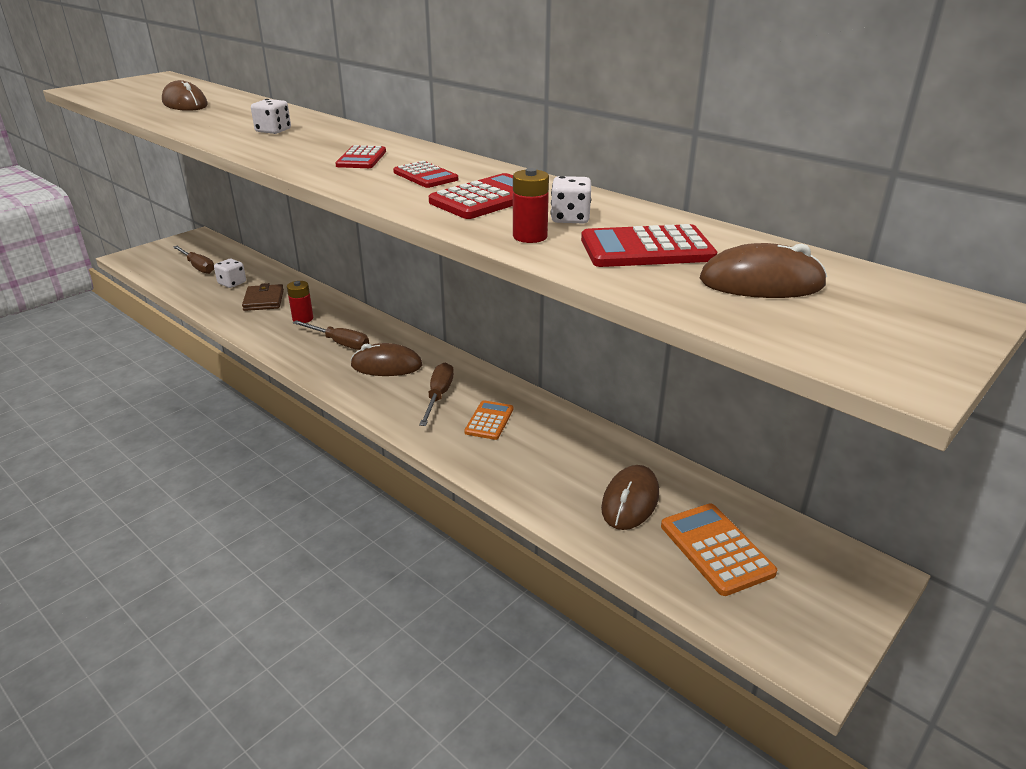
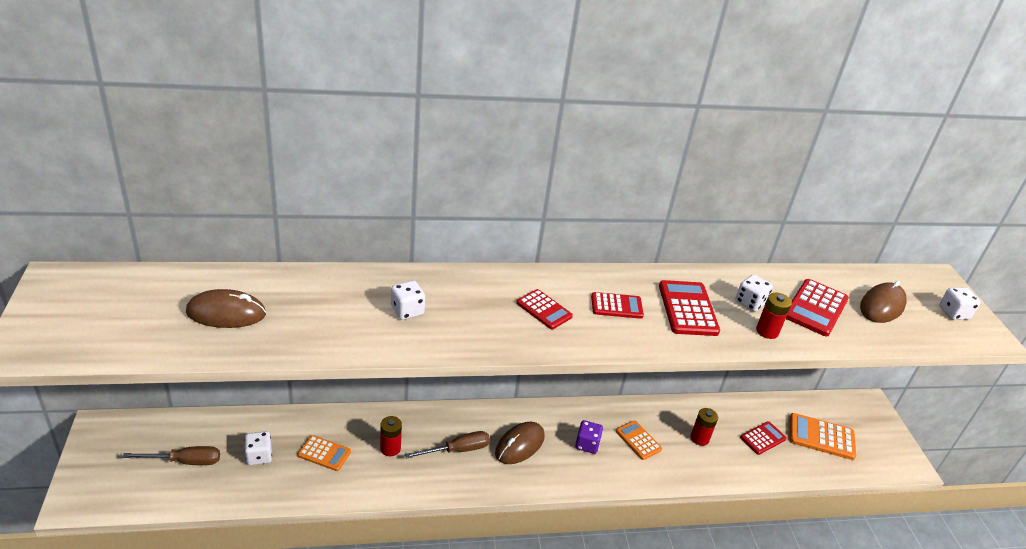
camera: 55 degrees left, 5 degrees up
(264, 300) = (324, 453): brown wallet -> orange calculator
(438, 396) = (587, 444): brown screwdriver -> purple dice
(554, 456) = (699, 438): none -> red battery
(630, 501) = (763, 438): brown mouse -> red calculator
(890, 334) = (953, 313): none -> white dice

